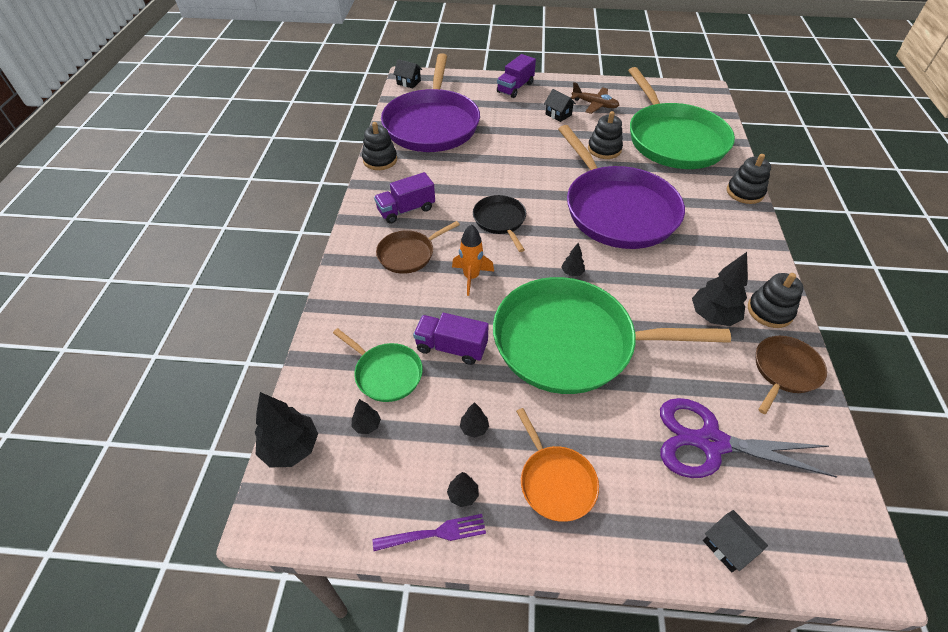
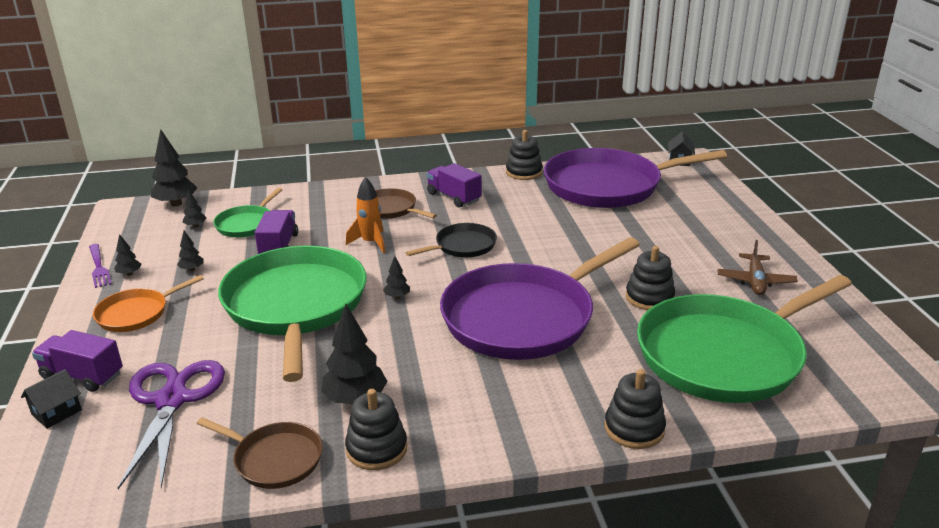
camera: 75 degrees right, 20 degrees down
(515, 88) = (736, 221): purple truck -> purple truck (82, 376)
(558, 114) = (702, 257): black house -> none

